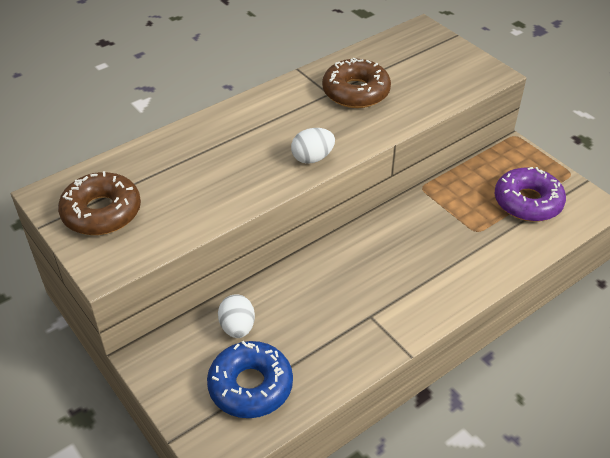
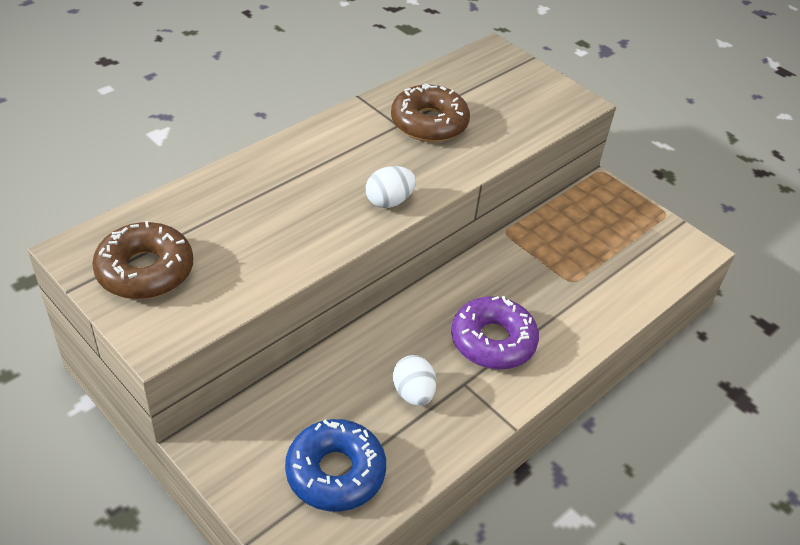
camera: 10 degrees left, 0 degrees up
(237, 327) = (312, 403): white egg -> white egg (413, 393)
(527, 202) = (623, 247): purple donut -> purple donut (493, 341)

